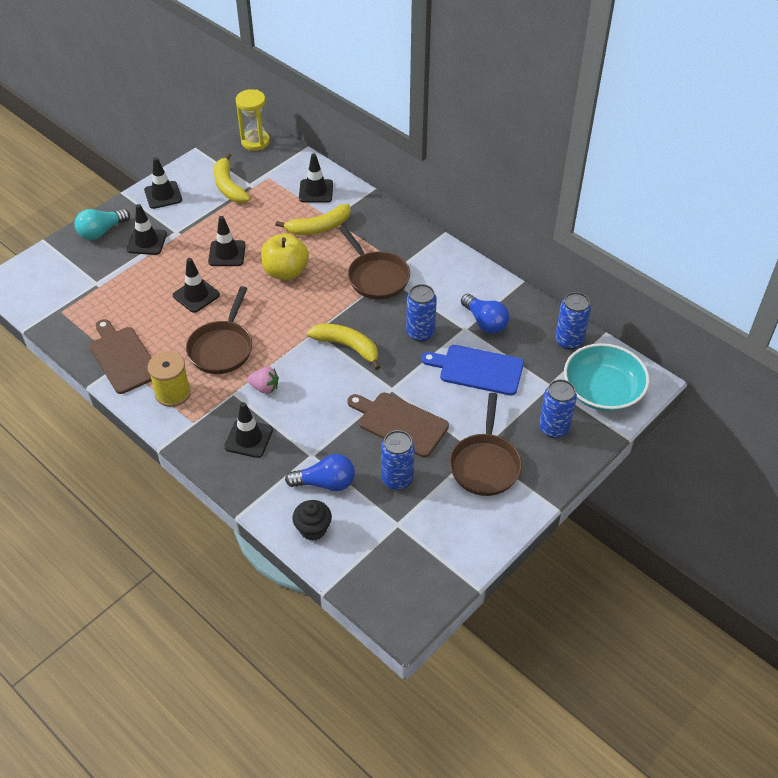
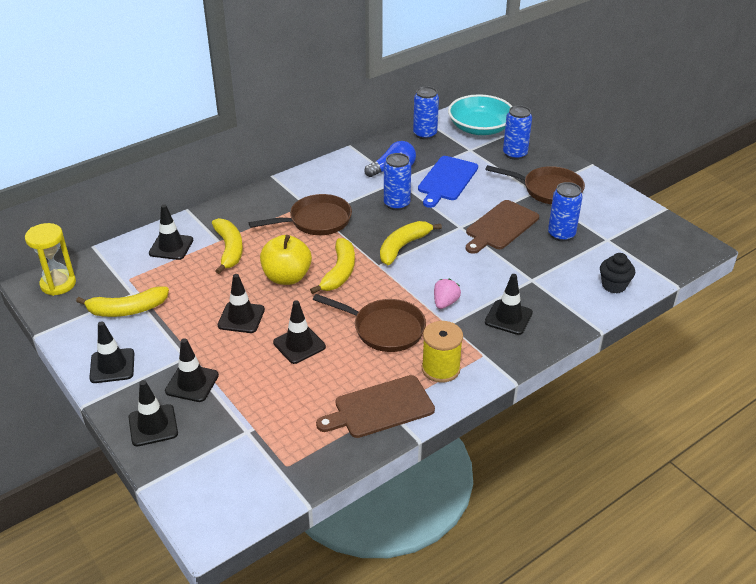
camera: 80 degrees left, 10 degrees down
(101, 231) = (153, 425): turquoise light bulb -> black traffic cone
(298, 306) = (339, 272): none -> yellow banana
(325, 483) = (563, 274): blue light bulb -> none

